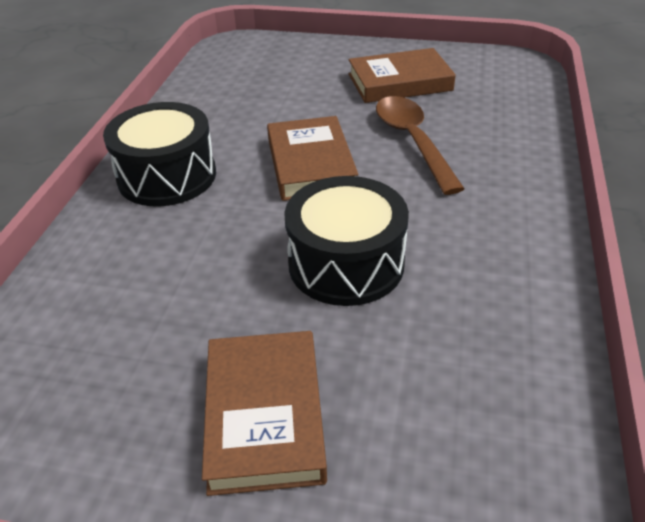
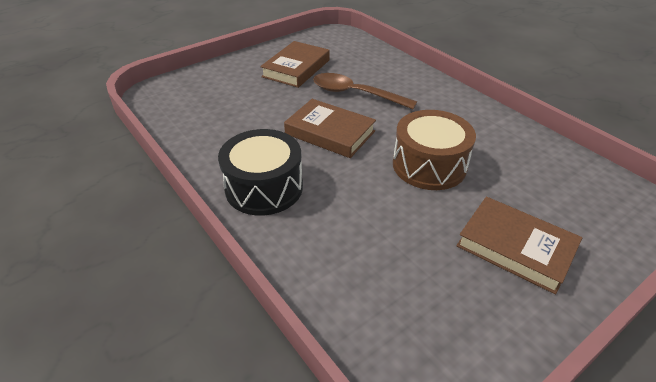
camera: 50 degrees left, 0 degrees up
(346, 263) = (429, 165): black drum -> brown drum

